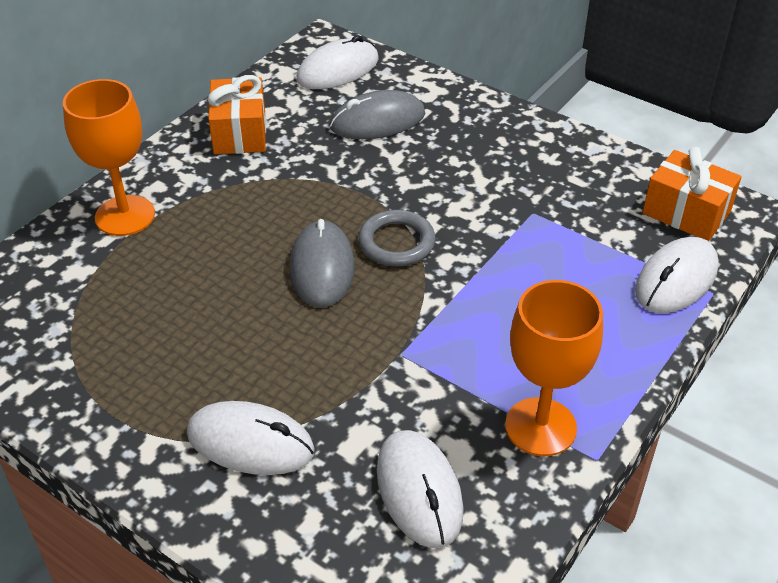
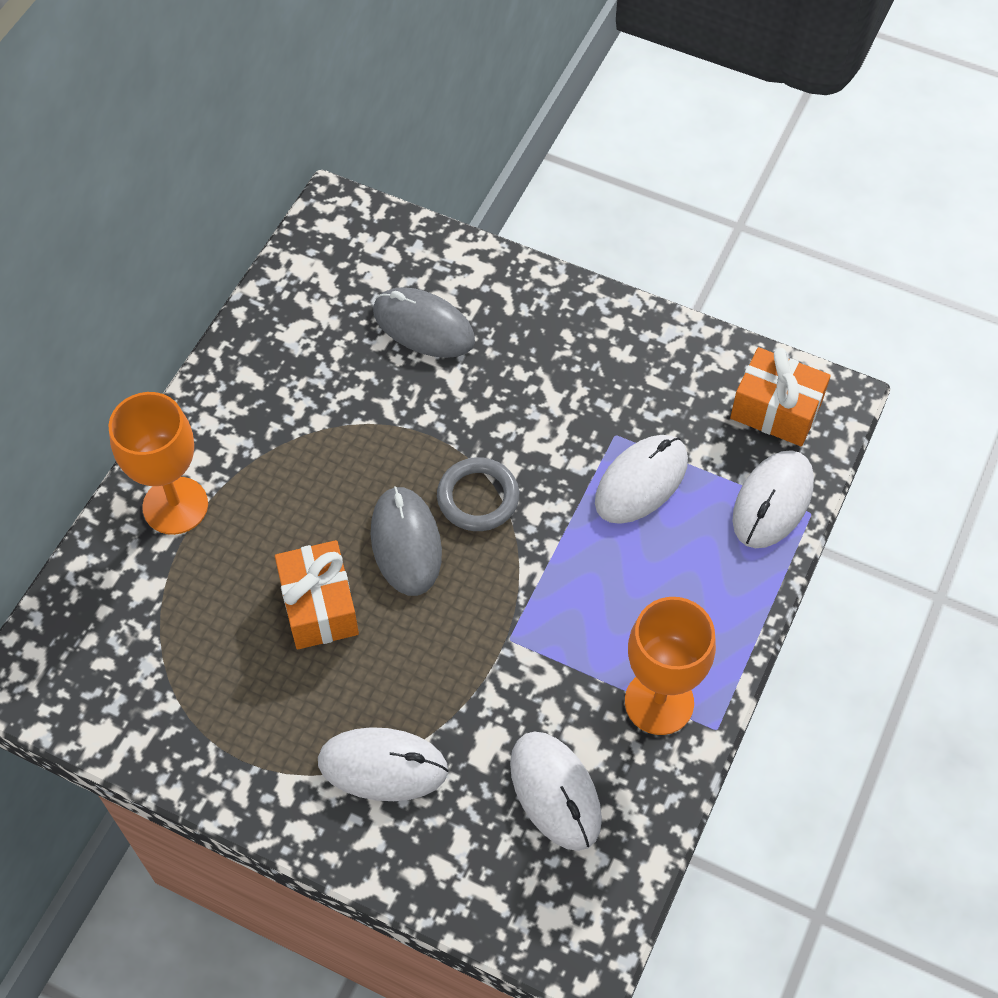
camera: 10 degrees left, 15 degrees up
(240, 133) = (271, 367): orange gift -> orange gift (319, 606)
(338, 69) = (361, 252): white mouse -> white mouse (641, 481)
(377, 121) = (423, 326): grey mouse -> grey mouse turned 60 degrees clockwise

